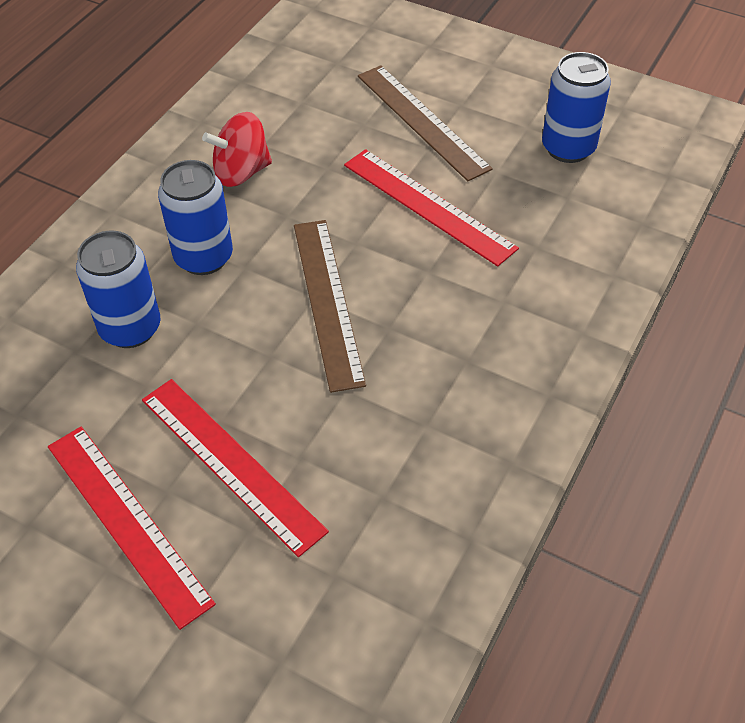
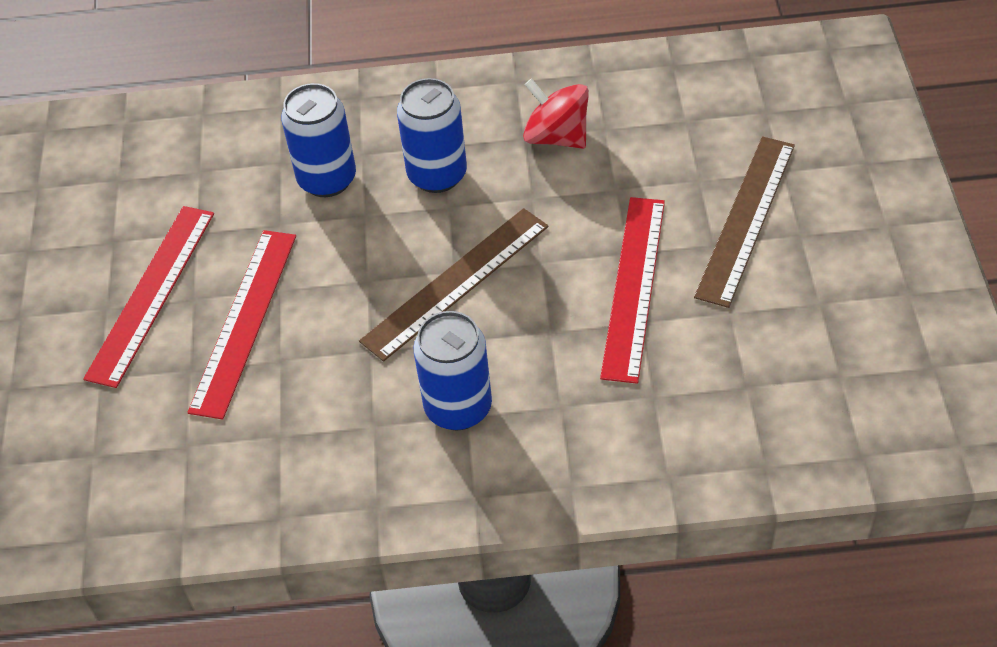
camera: 60 degrees right, 0 degrees up
(568, 148) = (820, 352): blue can -> blue can (458, 407)

